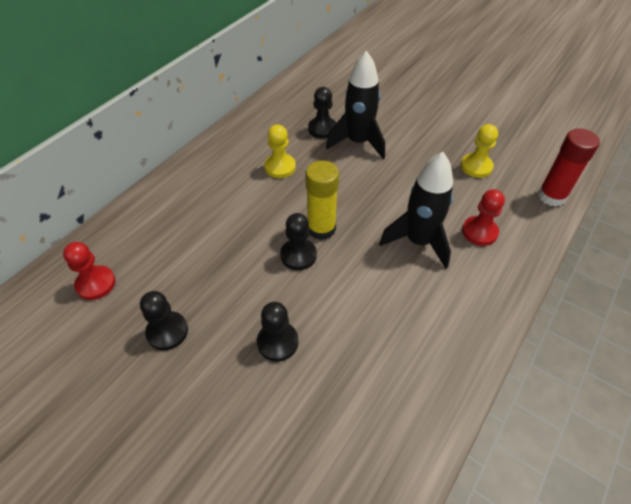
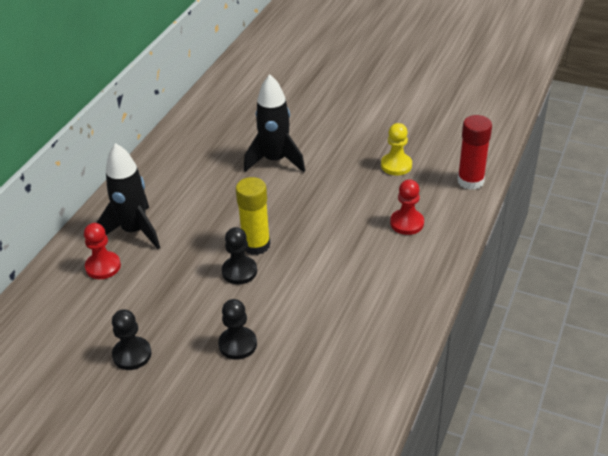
camera: 10 degrees left, 10 degrees down
(96, 284) = (48, 329): red pawn -> red pawn (103, 266)
(280, 167) = (201, 196): yellow pawn -> none
(322, 129) = (236, 153): black pawn -> none
(418, 241) = (351, 241): black rocket -> black rocket (134, 231)

